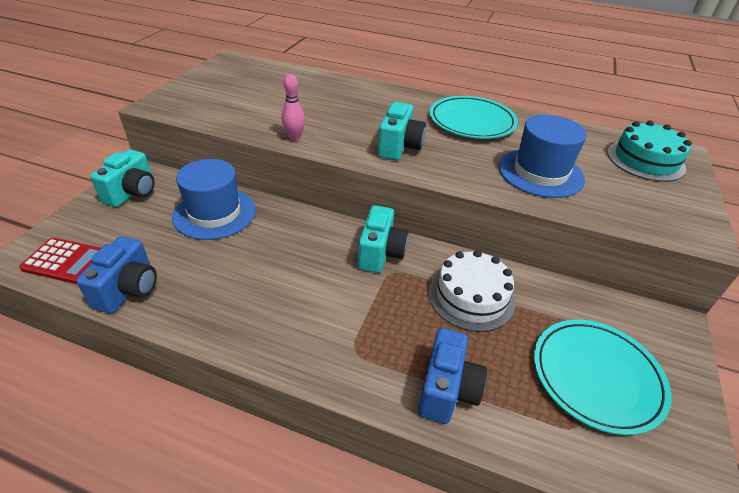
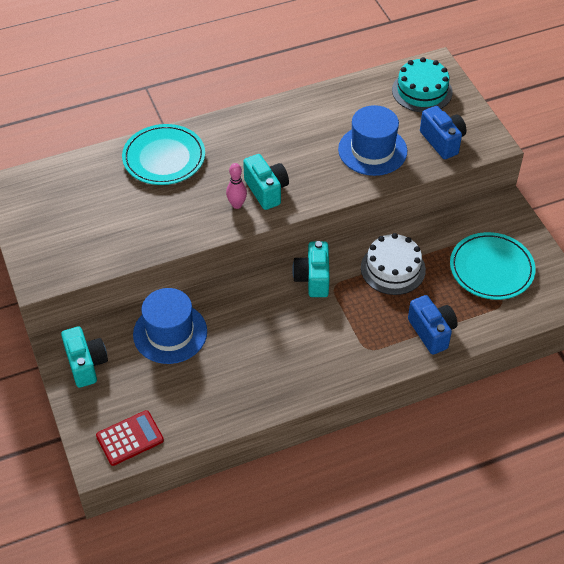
camera: 40 degrees left, 10 degrees up
(128, 290) = (199, 420): blue camera -> blue camera (442, 141)
(294, 137) = (188, 234): pink bowling pin -> pink bowling pin (237, 205)
(380, 253) = (313, 279): turquoise camera -> turquoise camera turned 150 degrees counterclockwise
(472, 121) = (284, 127): turquoise plate -> turquoise plate (164, 158)

